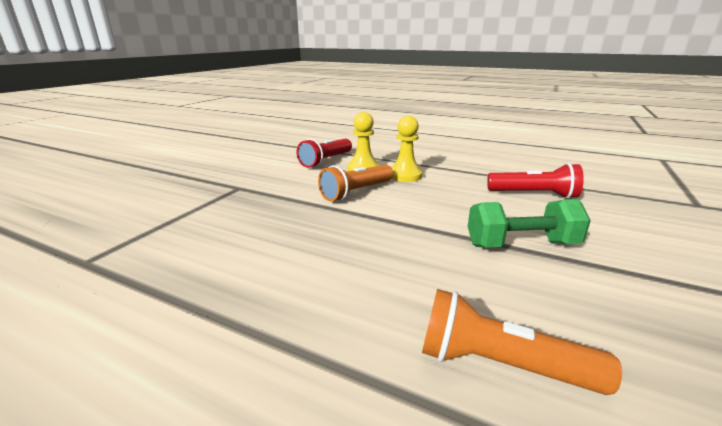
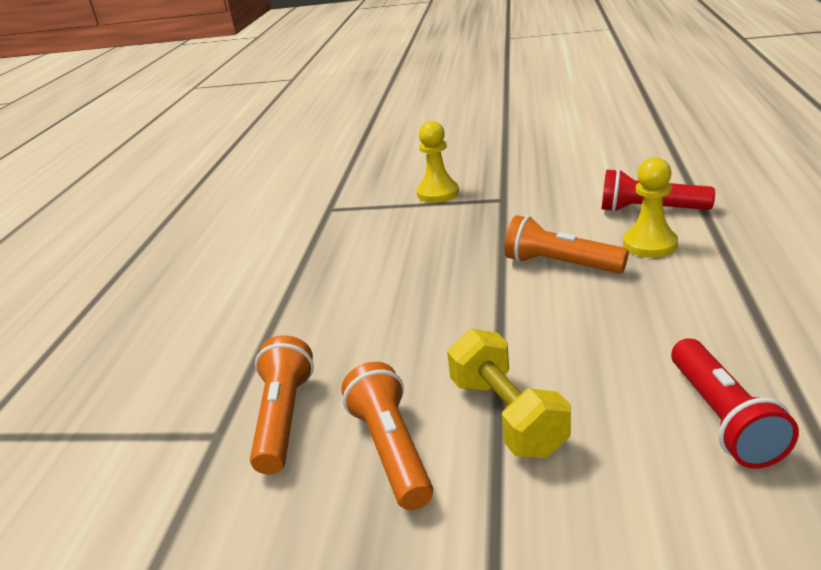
camera: 75 degrees right, 5 degrees up
(405, 175) = (666, 281): yellow pawn -> yellow pawn (438, 193)
(521, 244) = (507, 416): green dumbbell -> yellow dumbbell
(557, 300) = (391, 450): none -> orange flashlight

